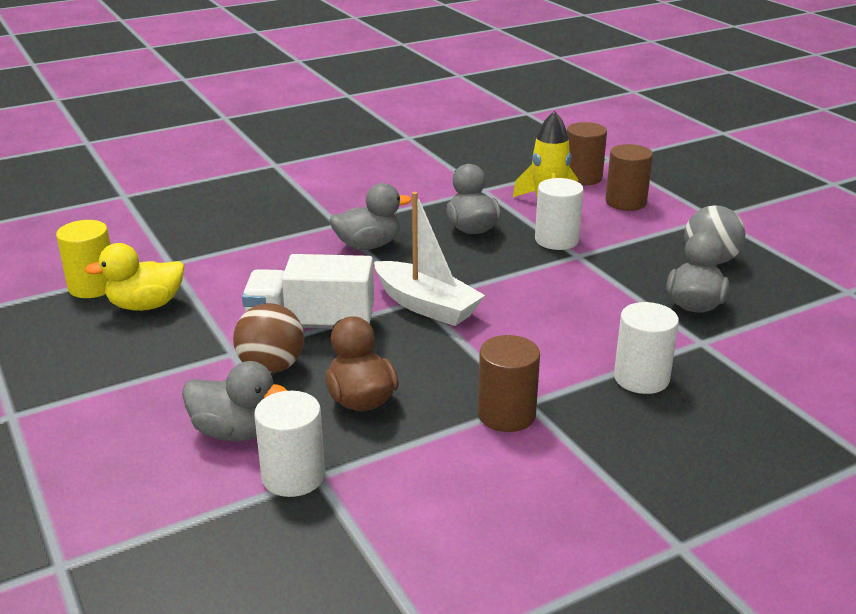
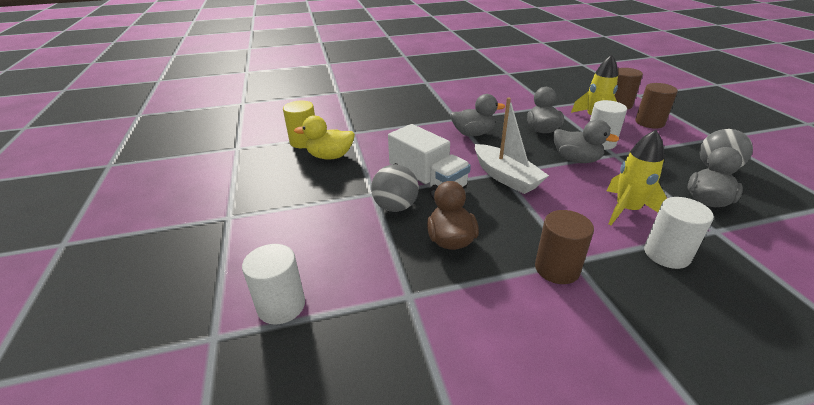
camera: 15 degrees right, 5 degrees up
(235, 432) = (360, 251): grey duck -> grey duck (576, 159)
(271, 367) = (395, 207): brown ball -> grey ball
(293, 476) = (391, 293): white cylinder -> white cylinder (281, 305)
(311, 326) = (427, 182): white truck -> white truck turned 150 degrees counterclockwise
(593, 330) = (627, 210): none -> yellow rocket

